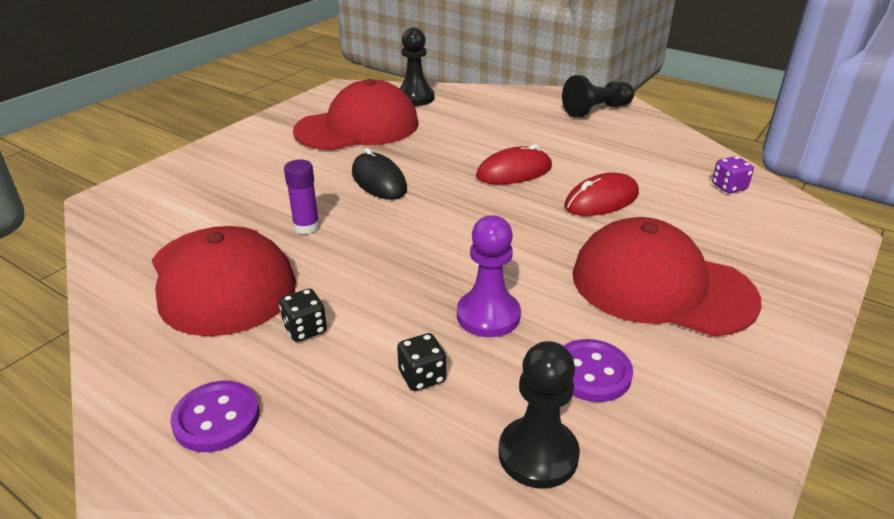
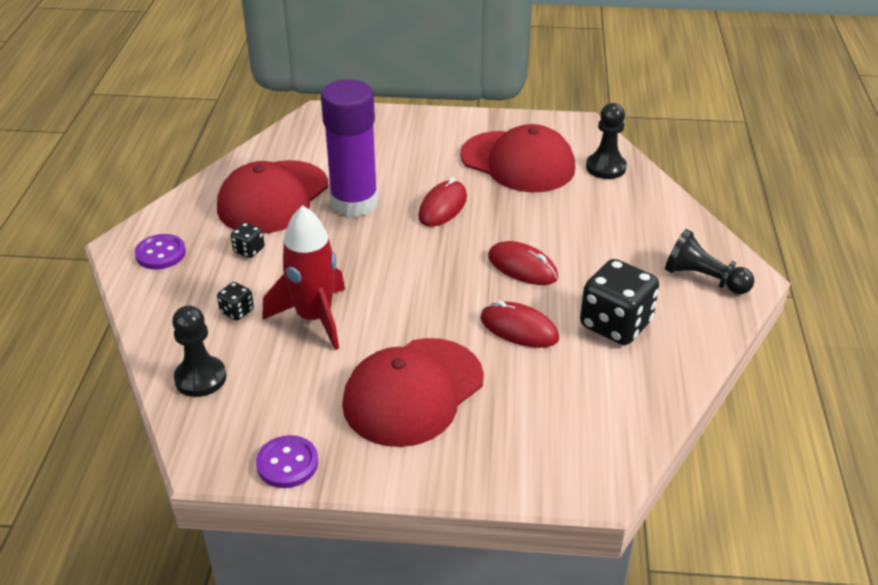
camera: 60 degrees right, 5 degrees up
(306, 227) = (354, 203): purple glue stick -> purple glue stick, size x2.33
(379, 181) = (443, 207): black mouse -> red mouse
(488, 315) = (314, 318): purple pawn -> red rocket
(591, 372) = (286, 381): purple button -> purple button (287, 463)
(627, 158) = (615, 324): none -> black dice
(661, 286) = (413, 392): red cap -> red cap turned 135 degrees counterclockwise
(729, 187) = (620, 402): purple dice -> none

